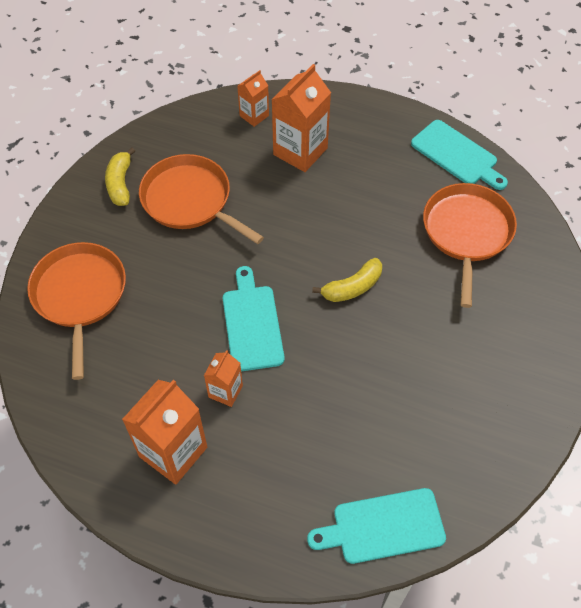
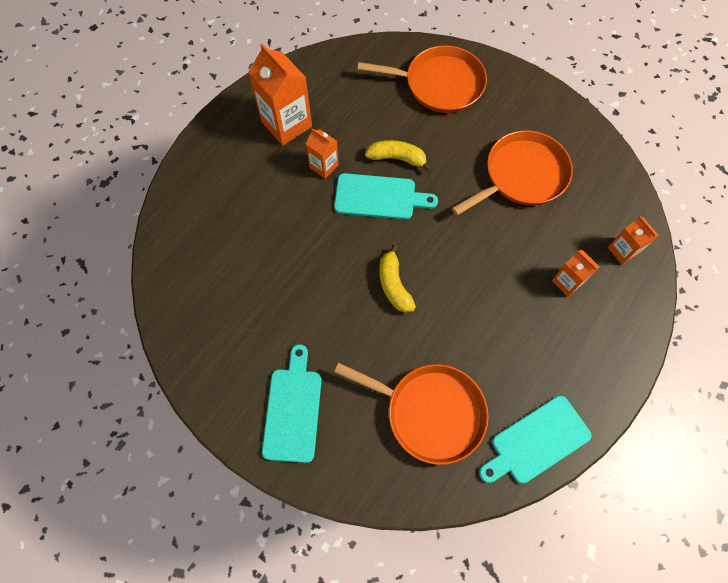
camera: 105 degrees right, 10 degrees up
(120, 184) = (551, 126): yellow banana -> yellow banana (397, 158)
(300, 151) = (567, 282): orange carton -> orange carton, size x0.55
(383, 526) = (177, 246): turquoise cutting board -> turquoise cutting board (293, 409)

